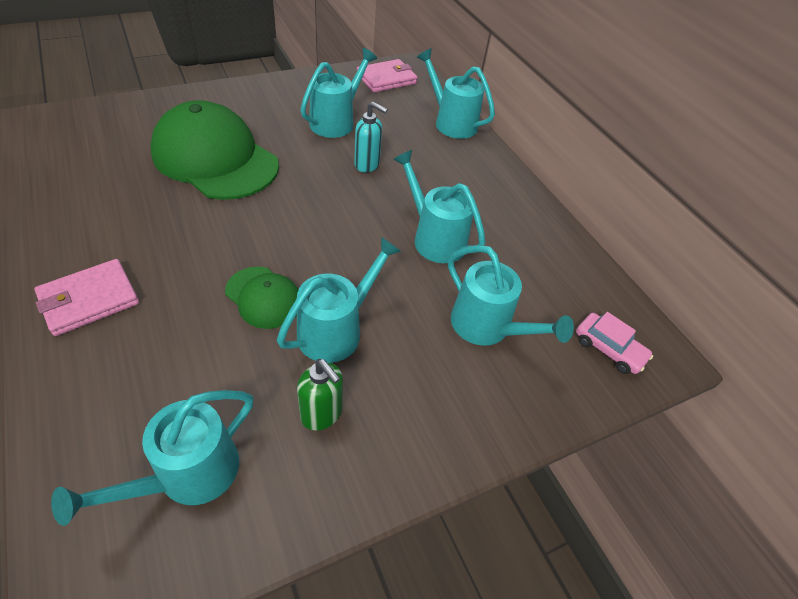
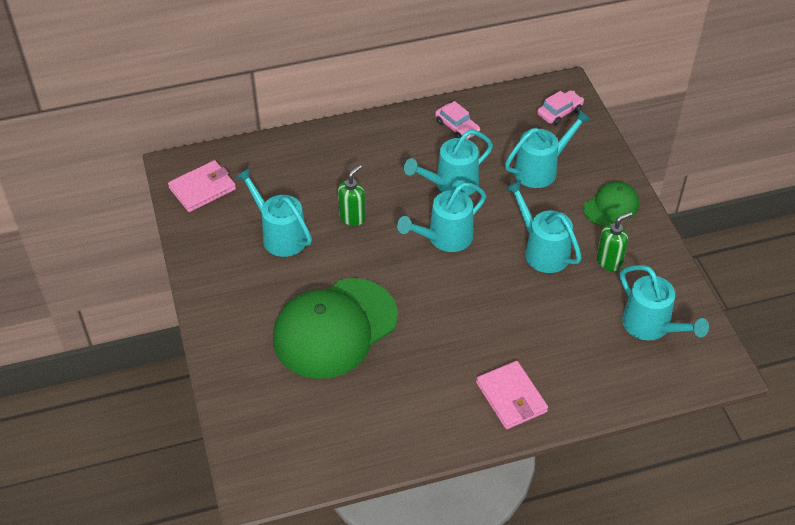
camera: 75 degrees left, 0 degrees up
(263, 297) = (511, 291): green cap -> green cap (611, 206)
(367, 165) = (352, 217): turquoise soap dispenser -> green soap dispenser
(386, 79) = (202, 188): pink wallet -> pink wallet turned 75 degrees clockwise
(451, 122) = (290, 149): turquoise watering can -> turquoise watering can (444, 238)
(532, 241) = (457, 127): none -> pink car

